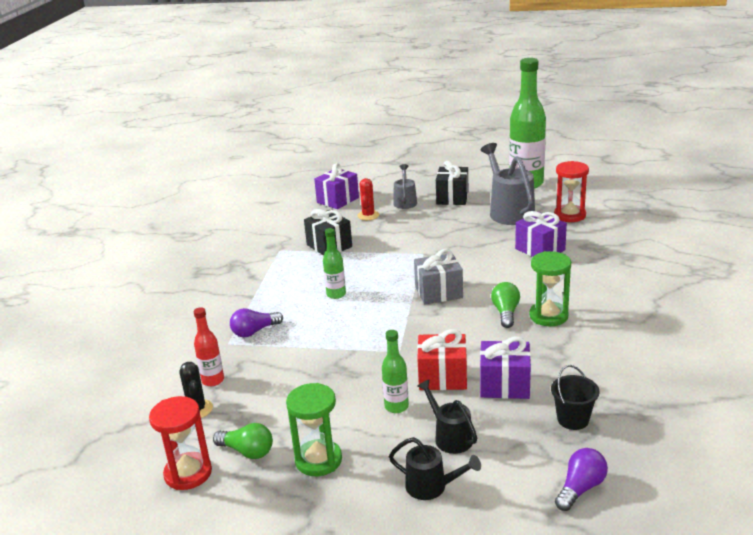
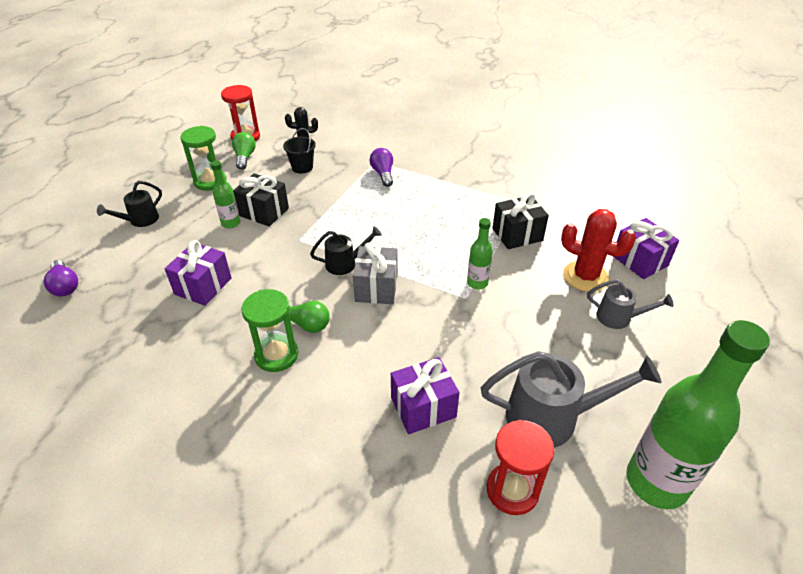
camera: 105 degrees right, 15 degrees up
(213, 380) = (332, 151): red bottle -> none
(247, 451) = (245, 157): green light bulb -> green light bulb turned 135 degrees clockwise
(336, 294) = (414, 222): green bottle -> green bottle (477, 283)
(368, 215) = (585, 276): red cactus -> red cactus, size x1.61
(442, 377) = (244, 254): red gift -> none
(449, 437) = (175, 240): black watering can -> black watering can (345, 263)
(452, 197) = (620, 369): black gift -> black gift (264, 212)
(573, 419) = (128, 310): black bucket -> black bucket (302, 167)

